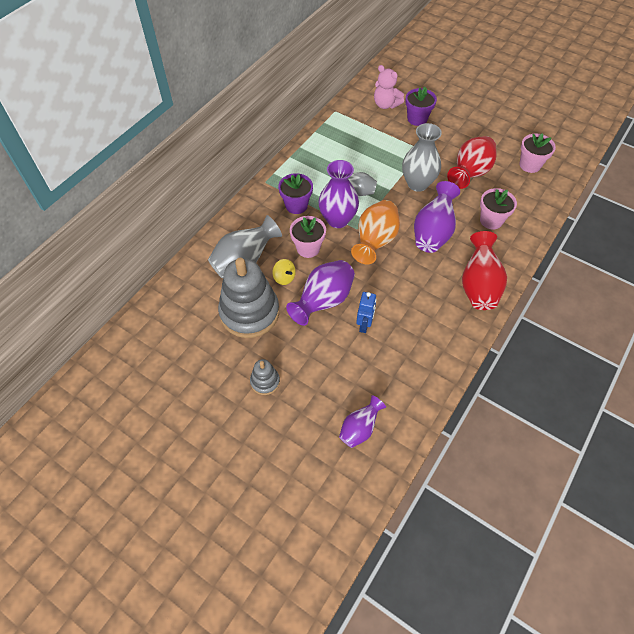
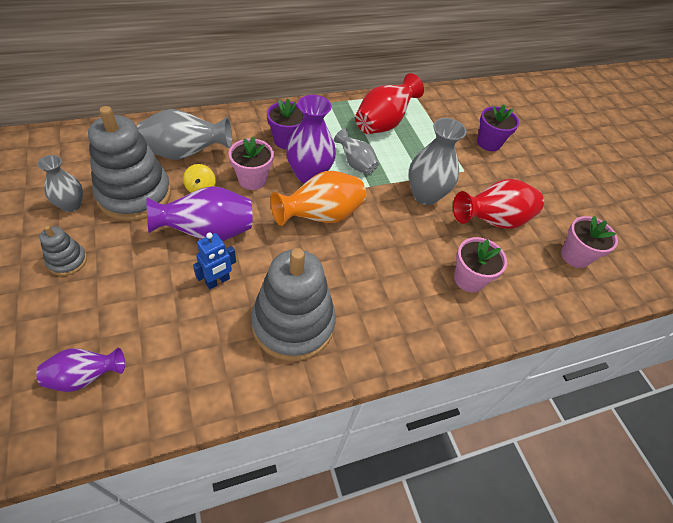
camera: 30 degrees right, 5 degrees down
(219, 349) = (71, 205): none -> grey vase
(386, 104) = (469, 115): pink teddy bear -> none
(430, 316) = (293, 324): none -> grey stacking toy
(433, 232) = (390, 247): purple vase -> none
(478, 286) = (381, 333): red vase -> red vase (383, 123)

